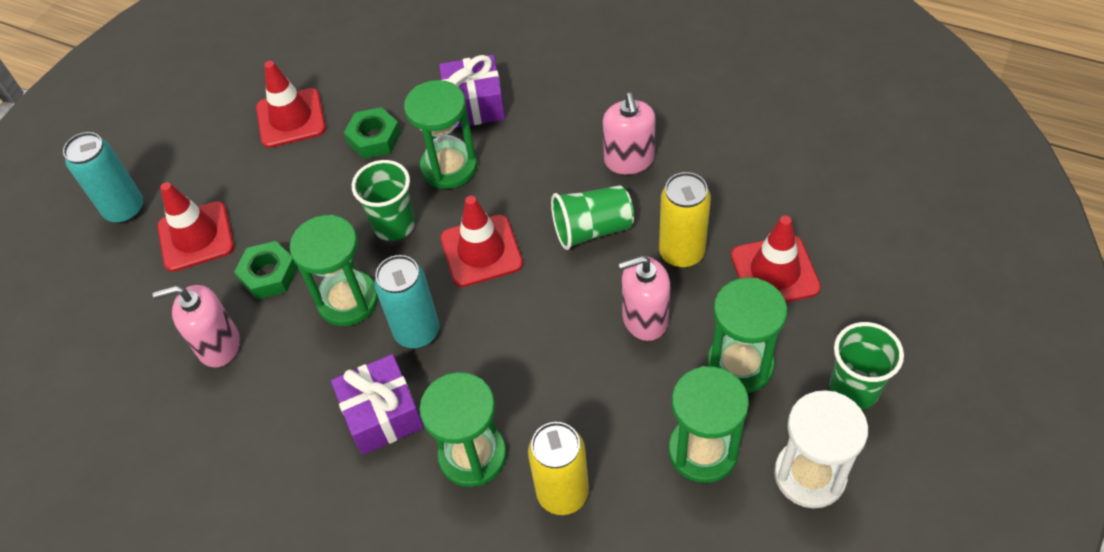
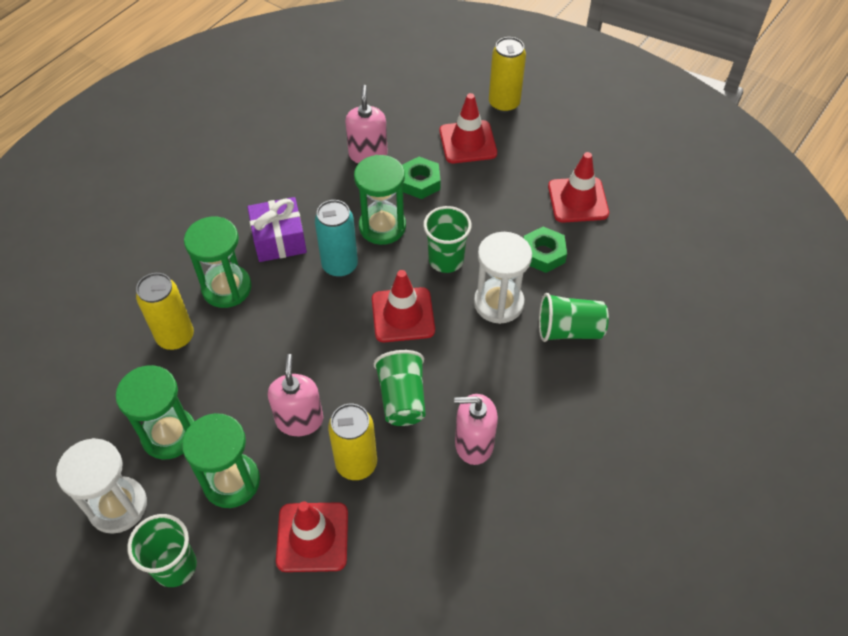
camera: 95 degrees right, 0 degrees up
(125, 210) = (504, 104): turquoise can -> yellow can
(449, 167) = (498, 303): green hourglass -> white hourglass
(474, 105) = (569, 330): purple gift -> green cup

